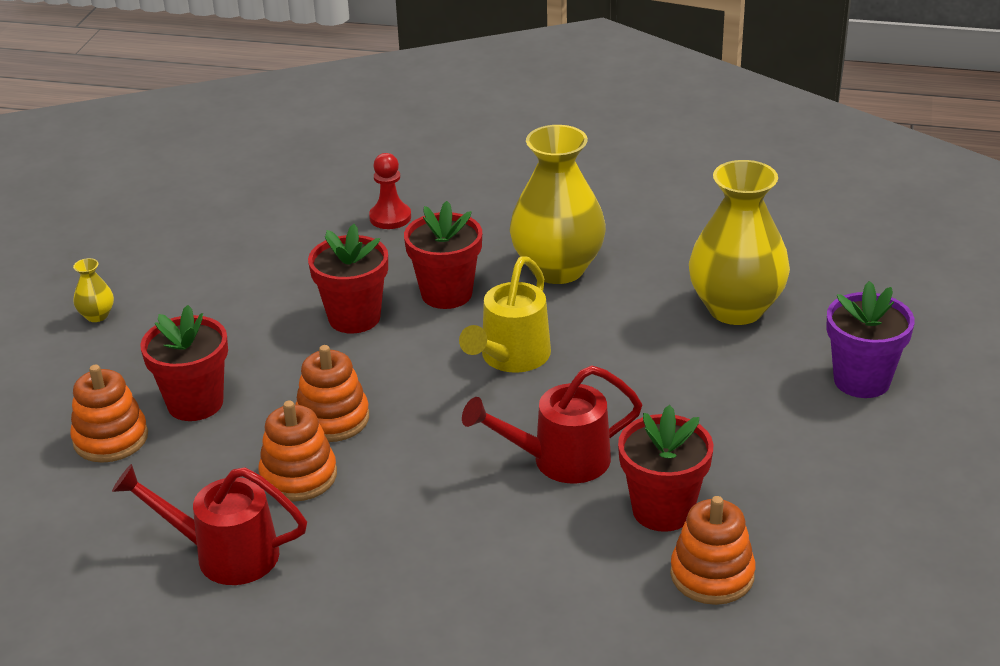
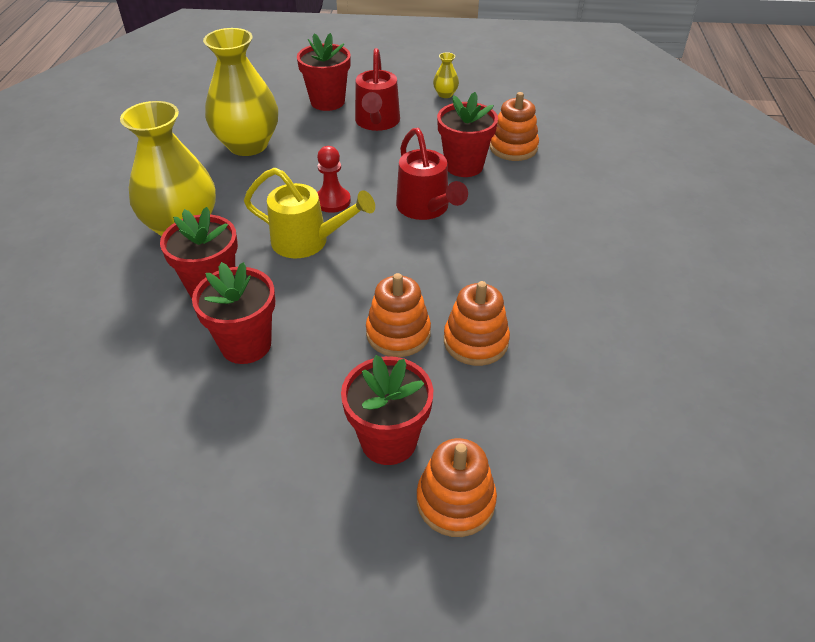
camera: 100 degrees left, 10 degrees up
(97, 315) = (224, 595): yellow vase -> yellow vase (445, 94)
(225, 554) = (580, 368): red watering can -> red watering can (377, 122)
(390, 217) = (64, 347): red pawn -> red pawn (332, 201)
(861, 380) = (327, 102): purple flower pot -> red flower pot

